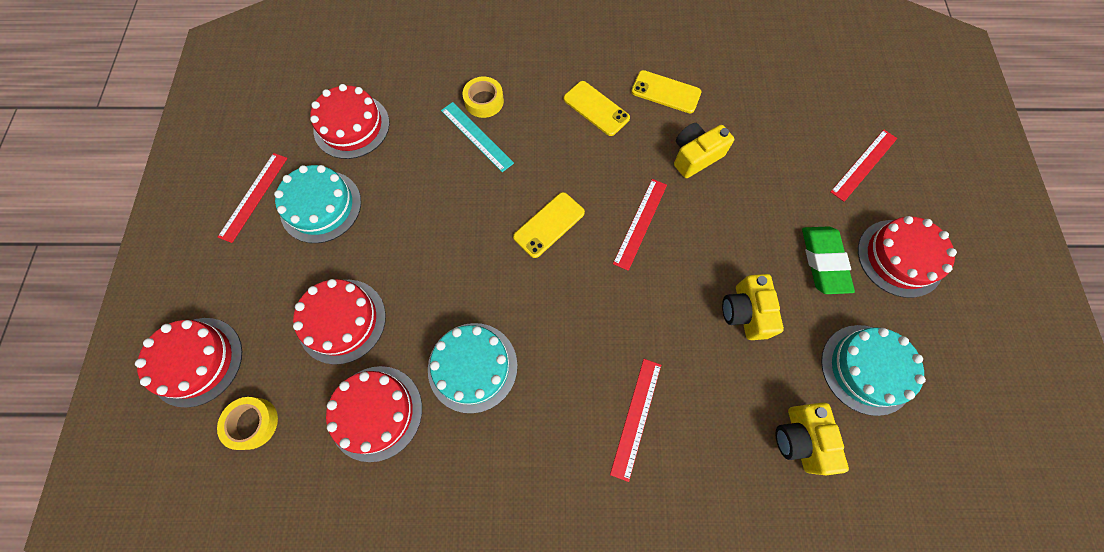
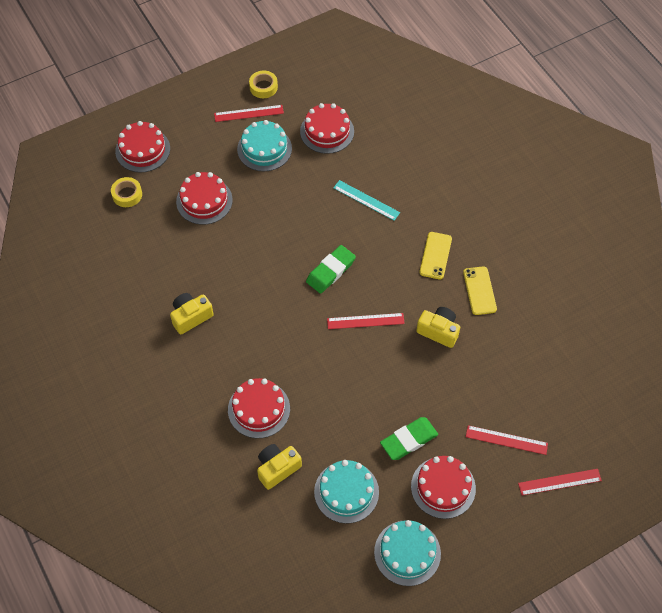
camera: 60 degrees right, 10 degrees down
(376, 412) = (165, 246): red cake -> red cake (259, 409)
(472, 367) = (217, 278): turquoise cake -> turquoise cake (407, 553)
(477, 136) = (366, 200): turquoise ruler -> turquoise ruler turned 75 degrees counterclockwise
(484, 101) = (395, 190): yellow tape -> yellow tape (263, 87)
(549, 225) = (330, 271): yellow phone -> green eraser
(636, 417) = (238, 375): red ruler -> red ruler (559, 482)
(745, 312) = (341, 407): yellow camera -> yellow camera (191, 317)

